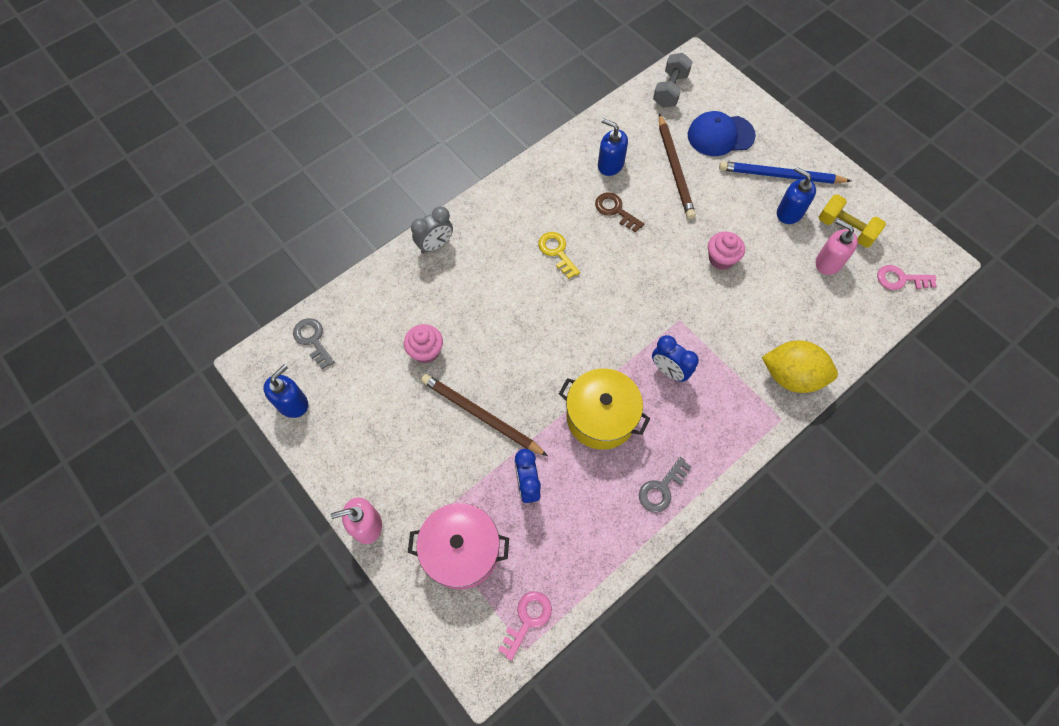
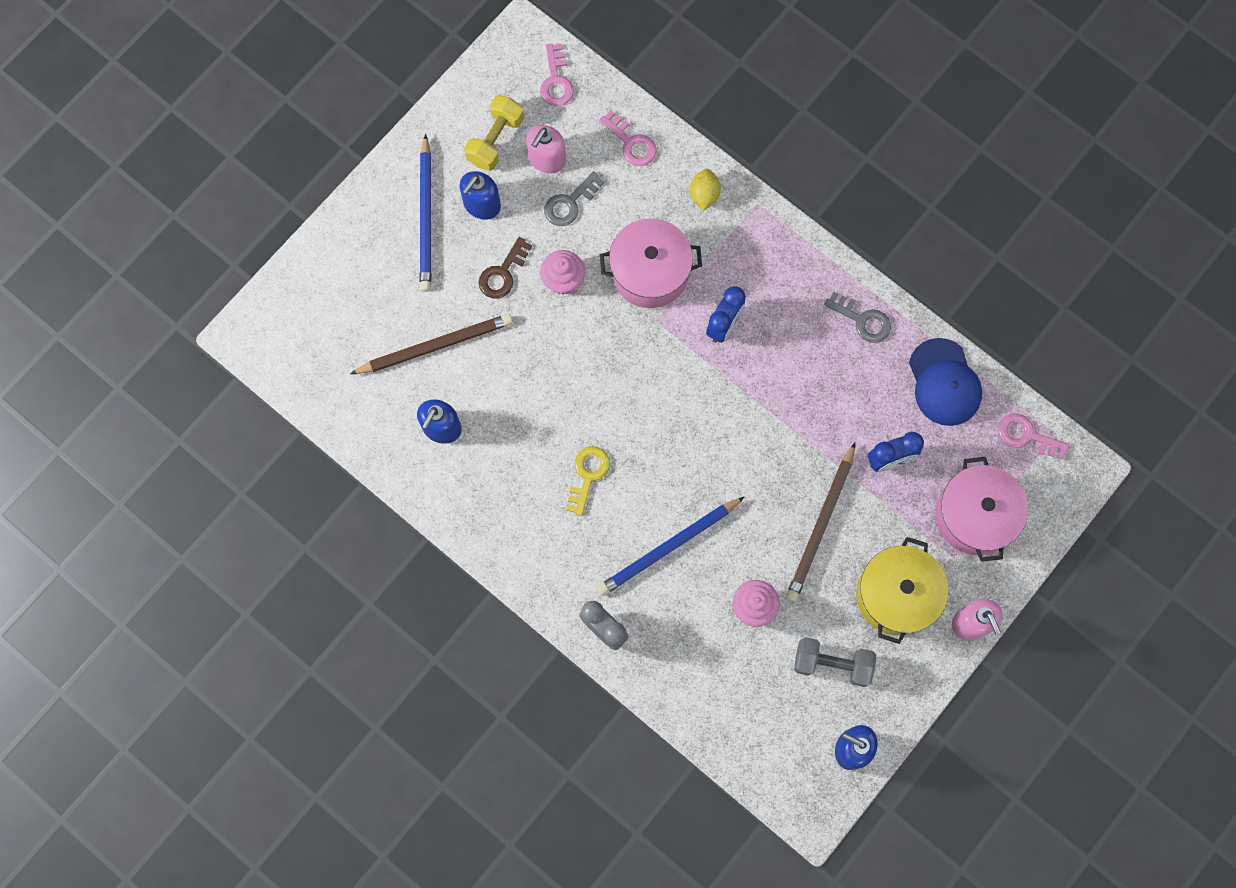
camera: 100 degrees left, 10 degrees up
(313, 340) = (766, 749): grey key -> grey key (570, 203)
(487, 298) = (668, 548): none -> blue pencil
(557, 252) = (587, 475): yellow key -> yellow key turned 150 degrees clockwise
(601, 417) = (795, 393): yellow pot -> yellow pot (896, 595)
(615, 210) = (513, 412): brown key -> brown key (503, 273)
(670, 90) = (302, 364): grey dumbbell -> grey dumbbell (832, 664)
(720, 135) = (372, 293): blue cap -> blue cap (944, 382)
(722, 322) = (650, 272): none -> pink pot
(791, 376) = (704, 195): yellow lemon -> yellow lemon, size x0.54
(842, 327) = (631, 143): none -> pink key

